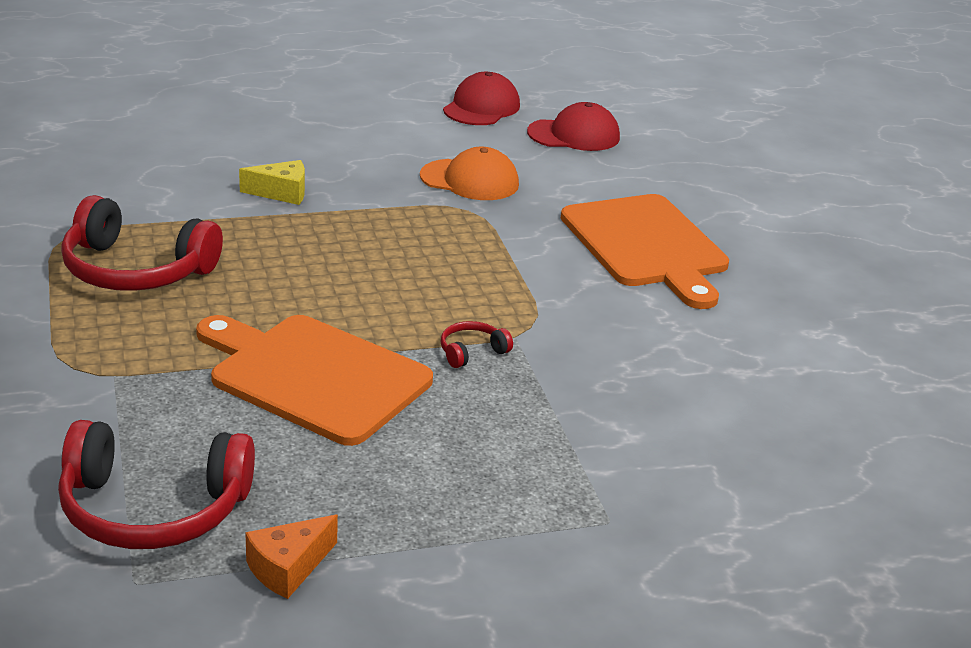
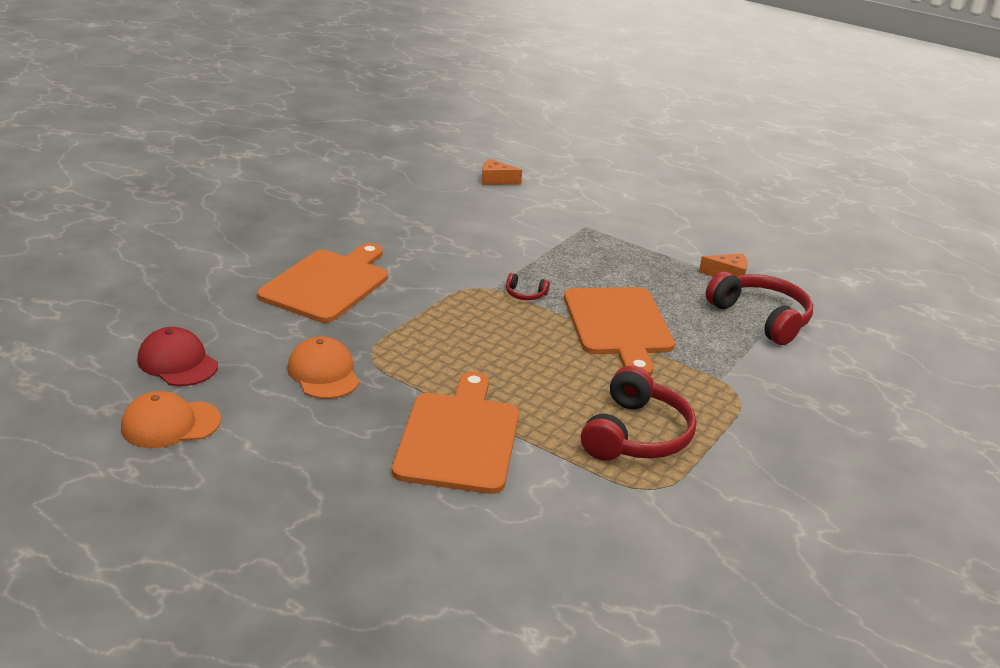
camera: 130 degrees left, 0 degrees up
(135, 270) = (636, 435): red headphones -> red headphones turned 45 degrees clockwise
(281, 193) = (459, 438): yellow cheese -> orange cutting board
(481, 107) = (170, 424): red cap -> orange cap
(880, 528) = (496, 180): none -> orange cheese

